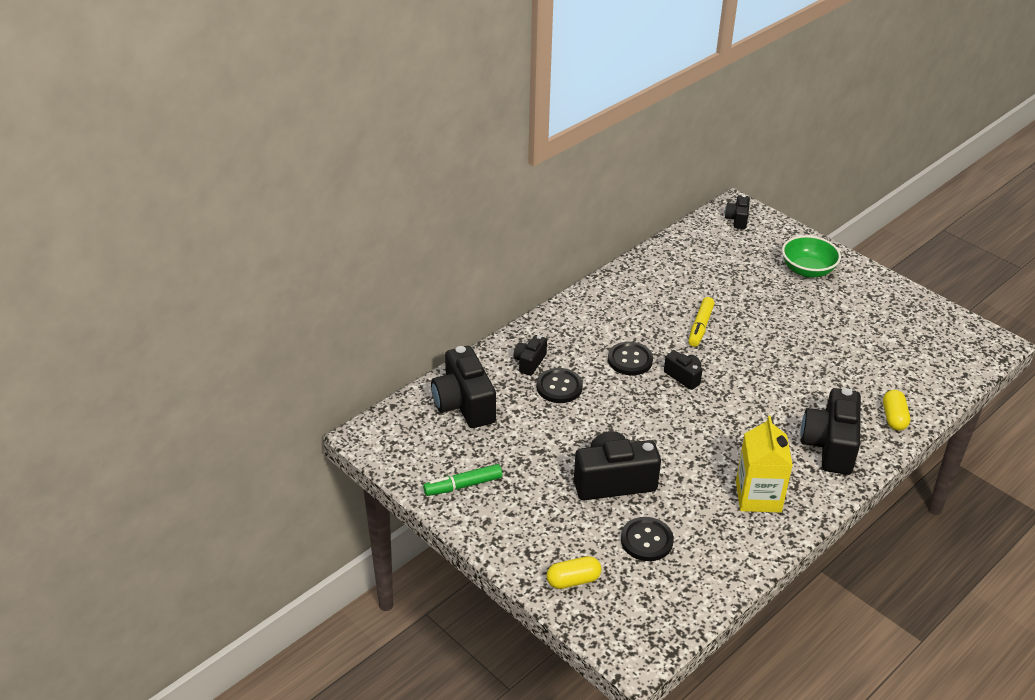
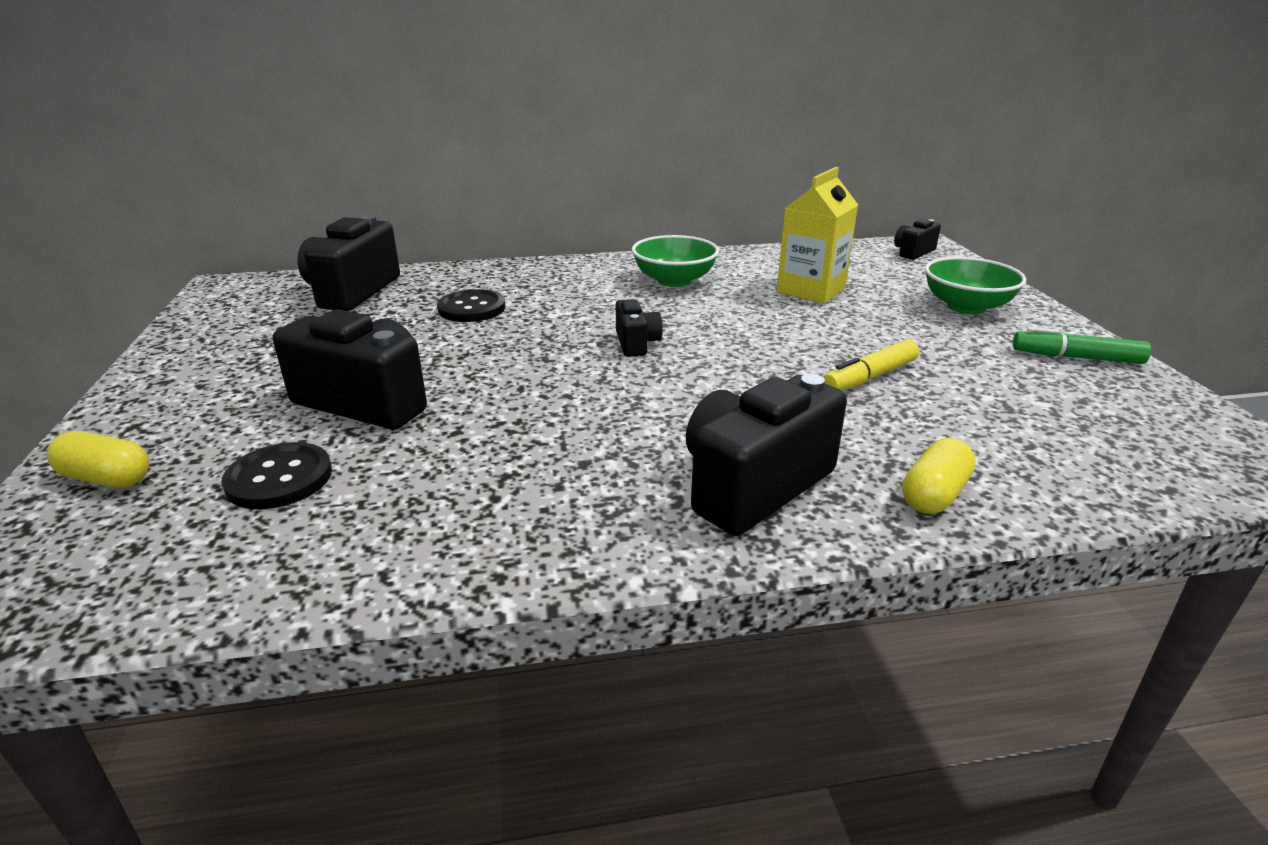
camera: 35 degrees right, 10 degrees down
(463, 485) = (213, 345): green marker -> green marker (1076, 357)
(529, 362) = (478, 284): black camera -> none
(630, 360) = (593, 312): black button -> none
(638, 308) = (674, 280): none -> green bowl
(700, 327) = (731, 312): yellow marker -> yellow marker (870, 377)
(758, 496) = (529, 499): yellow carton -> yellow carton (811, 290)

